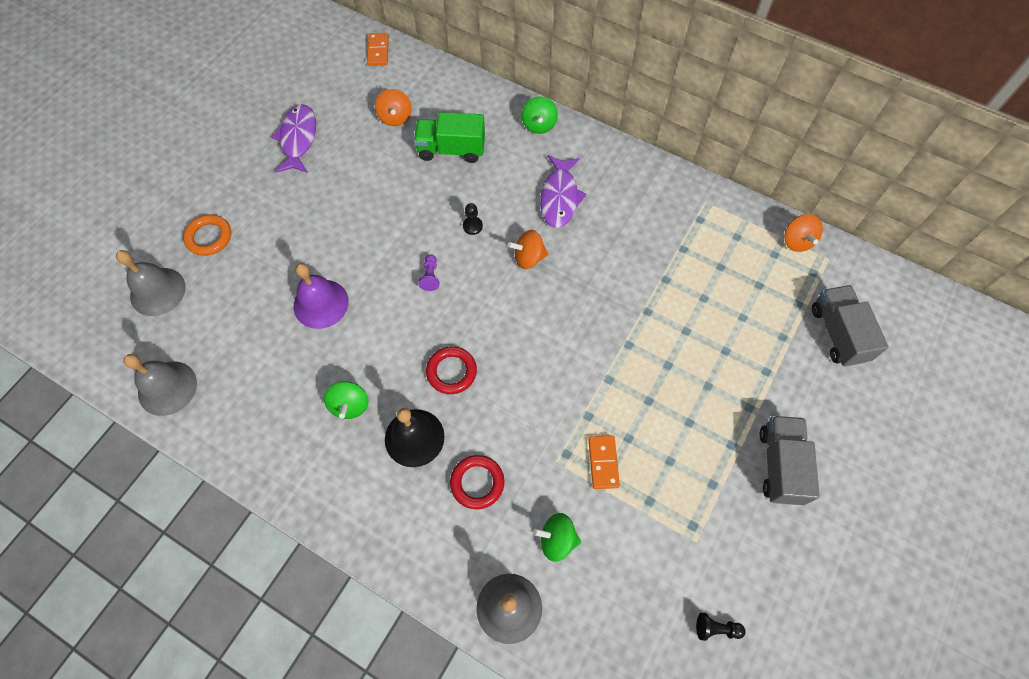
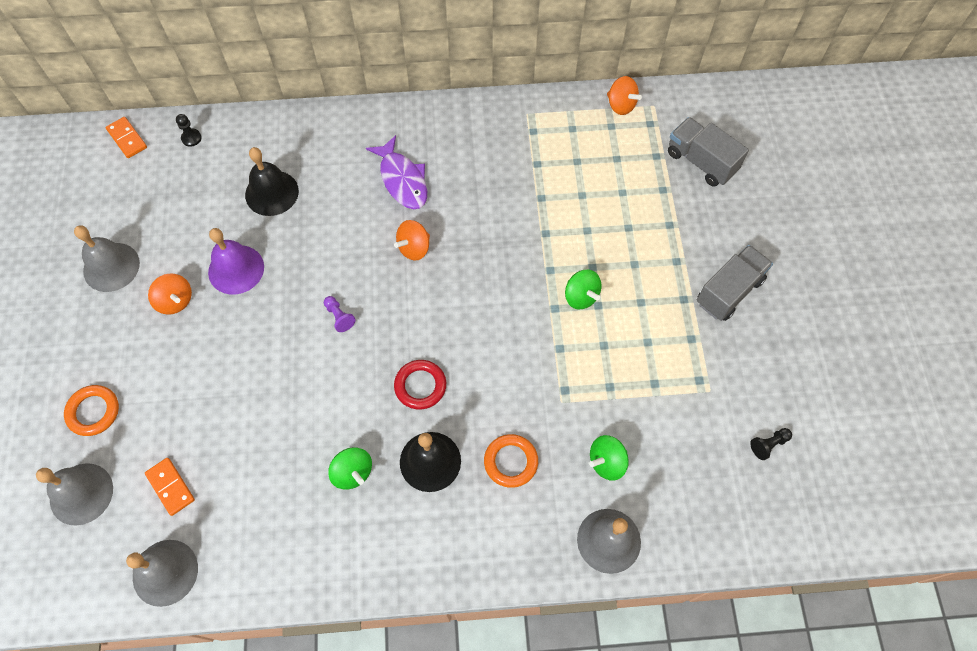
camera: 35 degrees left, 0 degrees up
(298, 139) = (111, 267): purple fish -> grey bell
(321, 303) = (255, 403): purple bell -> purple bell (236, 269)
(395, 117) = (194, 193): orange spinning top -> orange spinning top (175, 301)
(451, 150) = (271, 193): green truck -> black bell
(472, 226) = (343, 250): black pawn -> black pawn (191, 138)
(477, 483) = (510, 462): red ring -> orange ring
(539, 125) = (336, 125): green spinning top -> green spinning top (581, 296)
(603, 462) = (598, 377): orange domino -> orange domino (170, 487)
(780, 465) = (729, 291): grey truck -> grey truck turned 75 degrees clockwise

